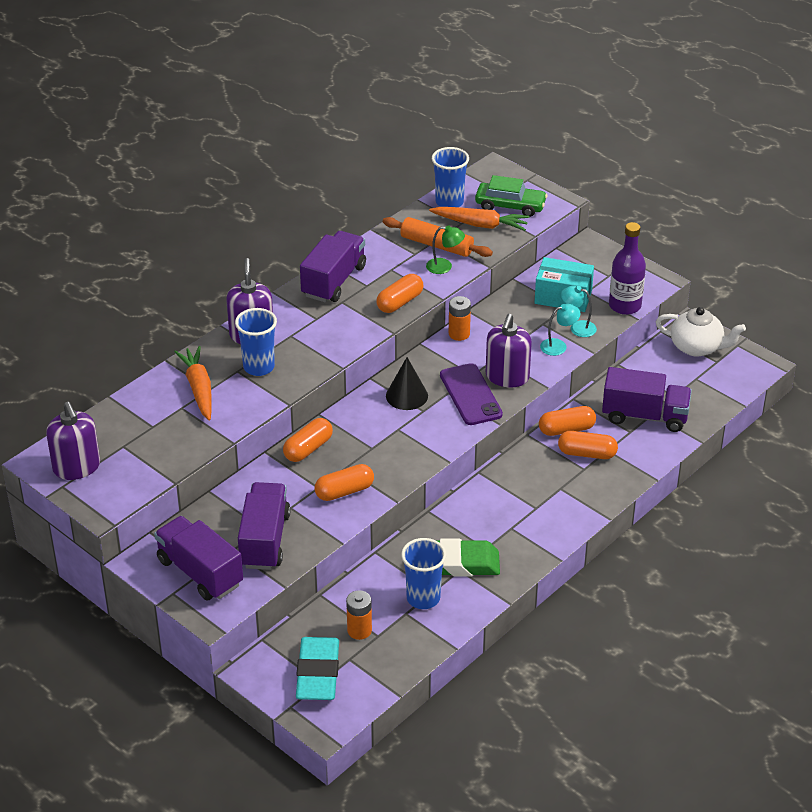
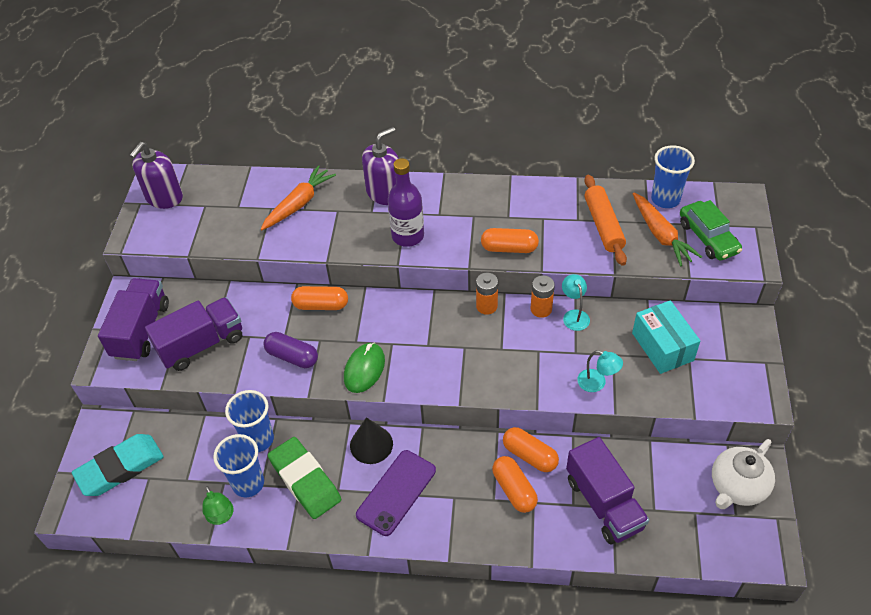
camera: 55 degrees right, 10 degrees up
(259, 367) = (352, 219): blue cup -> blue cup (258, 439)
(333, 281) = (492, 196): purple truck -> none
(344, 491) = (292, 357): orange capsule -> purple capsule
(359, 630) = (183, 464): orange battery -> orange battery (486, 306)
(406, 395) = (435, 324): black cone -> black cone (371, 444)
(406, 457) = (364, 369): none -> green mouse
(444, 267) = (582, 247): green lamp -> green lamp (221, 517)
(470, 395) = (475, 363): purple phone -> purple phone (396, 492)
(507, 377) = (521, 373): purple soap dispenser -> none
(577, 327) = (634, 381): turquoise lamp -> turquoise lamp (574, 315)
(625, 306) = (701, 397): purple bottle -> purple bottle (408, 236)
(697, 347) = (737, 486): white teapot -> white teapot turned 60 degrees clockwise

